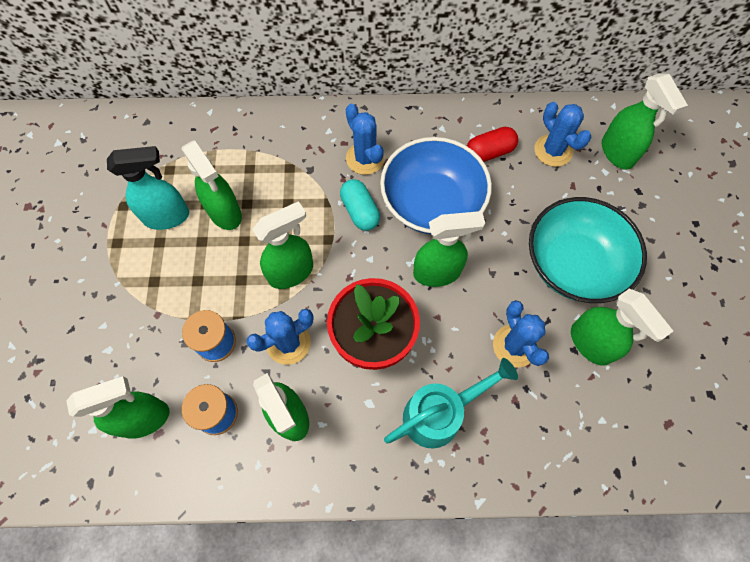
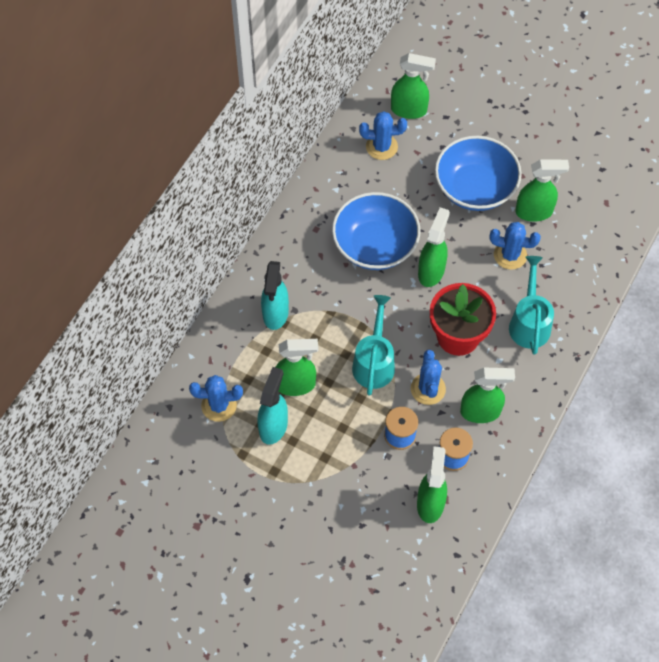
camera: 60 degrees left, 5 degrees down
(291, 272) = (374, 362): green spray bottle -> turquoise watering can
(295, 156) = (275, 314): none -> turquoise spray bottle
(360, 211) = (352, 294): turquoise capsule -> none
(365, 158) = (309, 268): blue cactus -> blue cactus (219, 405)
(489, 152) = (357, 186): red capsule -> none
(573, 264) = (475, 188): turquoise bowl -> blue bowl

